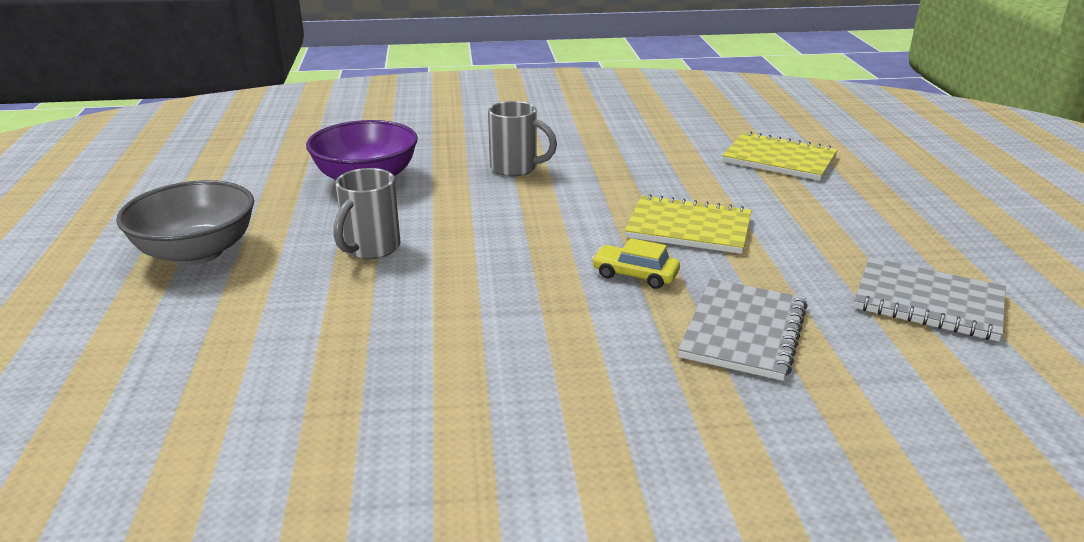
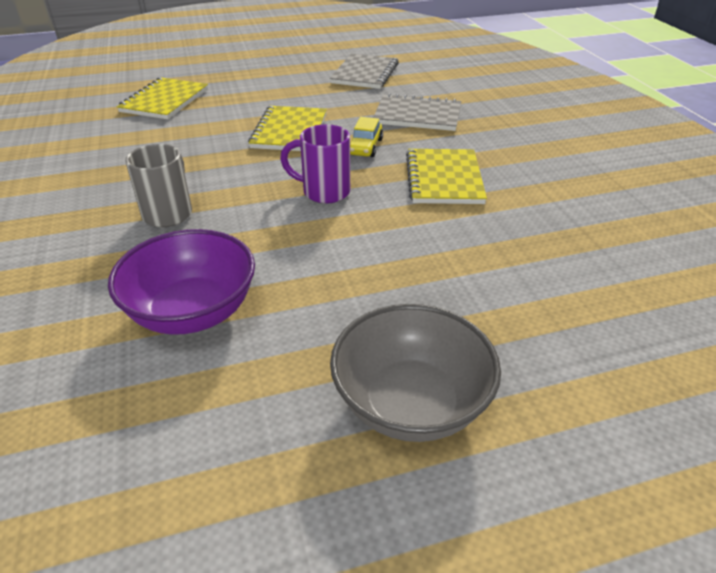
camera: 100 degrees left, 10 degrees up
(370, 249) = (362, 270): grey mug -> none
(526, 240) = (324, 192): none -> purple mug
(528, 322) = (444, 179): none -> yellow notebook

